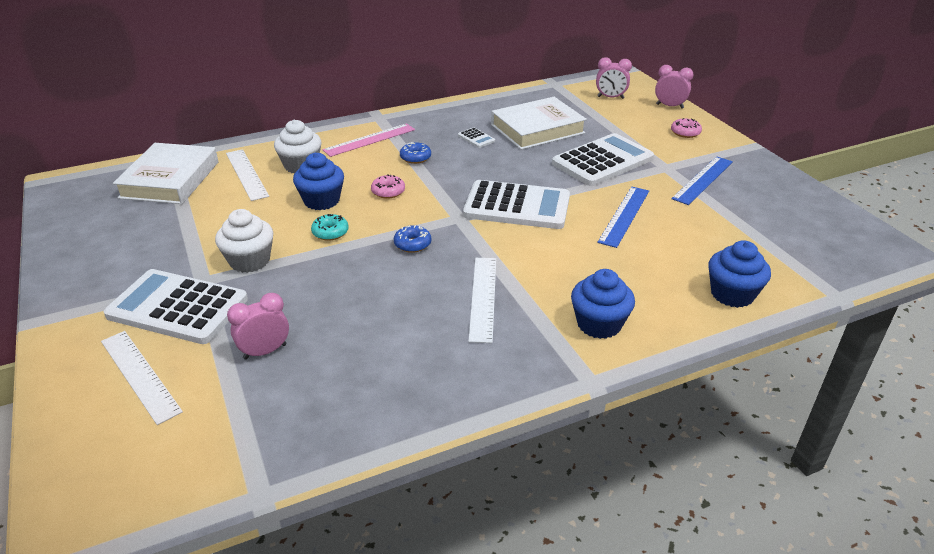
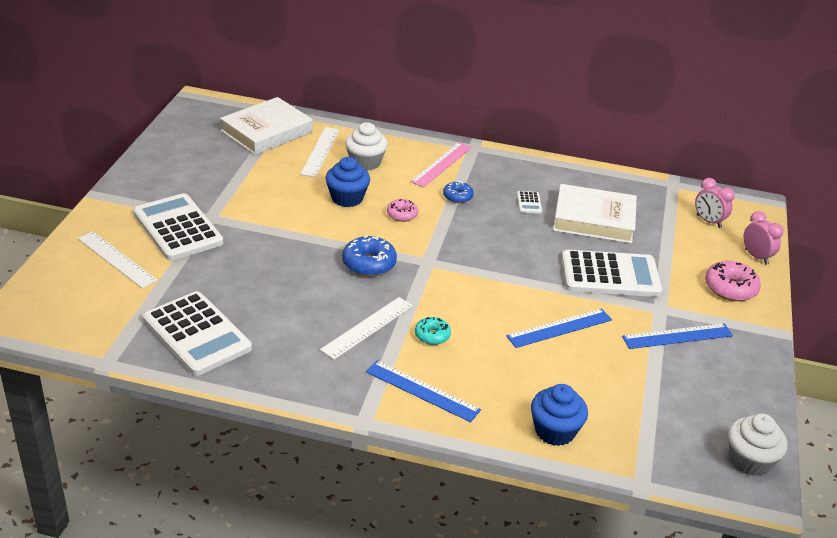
camera: 35 degrees right, 0 degrees up
(139, 375) = (116, 259): white ruler -> white ruler turned 45 degrees counterclockwise
(249, 261) = (251, 219): white cupcake -> white cupcake (749, 460)
(265, 351) = (195, 284): pink clock -> none
(330, 232) = (324, 225): turquoise donut -> turquoise donut (432, 335)
(369, 140) = (441, 164): pink ruler -> pink ruler turned 60 degrees counterclockwise
(412, 244) = (369, 264): blue donut -> blue donut, size x1.63
(517, 206) = (483, 275): white calculator -> white calculator (196, 334)
(599, 324) = (422, 391): blue cupcake -> blue ruler
(685, 133) = (730, 288): pink donut -> pink donut, size x1.63

